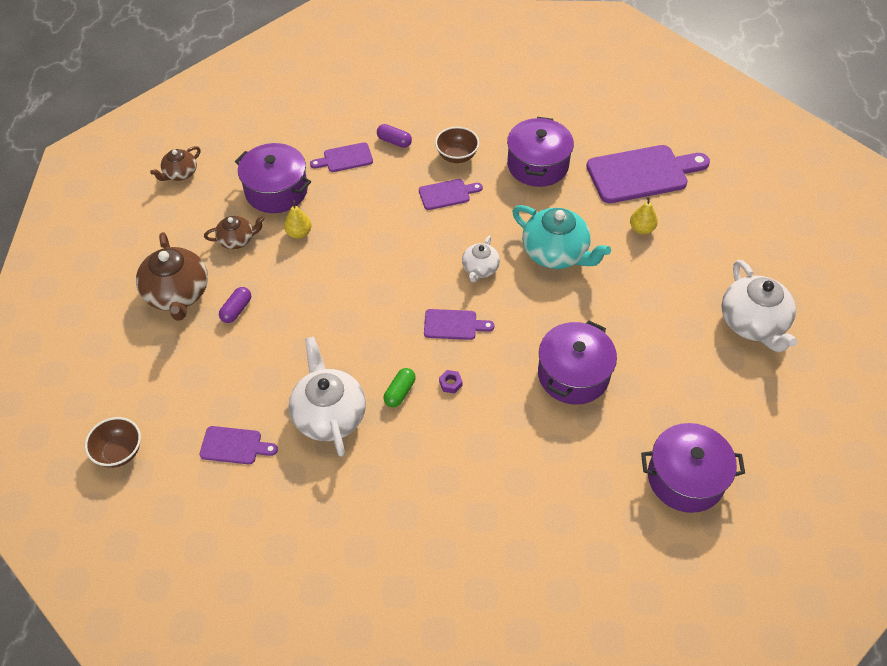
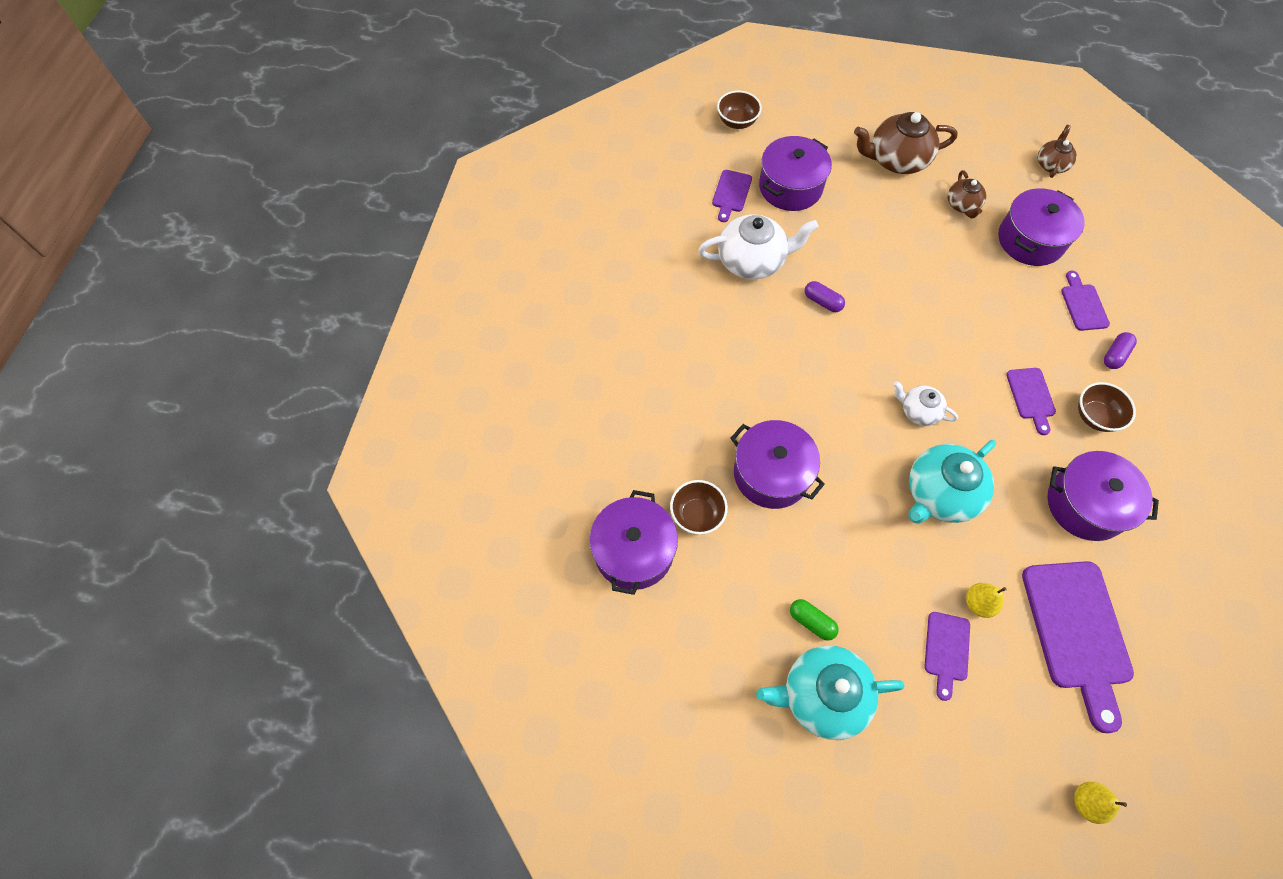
camera: 100 degrees right, 10 degrees up
(180, 173) = (1051, 164): brown teapot -> brown teapot turned 60 degrees clockwise
(221, 388) = (790, 187): none -> purple pot
(236, 310) = (875, 201): purple capsule -> purple capsule (822, 302)
(299, 233) = (971, 255): yellow pear -> yellow pear (1086, 802)
(400, 392) = (769, 317): green capsule -> green capsule (811, 621)
(450, 383) = (774, 360): purple nut -> none
(453, 325) = (844, 374): purple cutting board -> purple cutting board (946, 650)
(632, 430) = (697, 515): none -> brown bowl
(753, 323) = (822, 695): white teapot -> turquoise teapot

